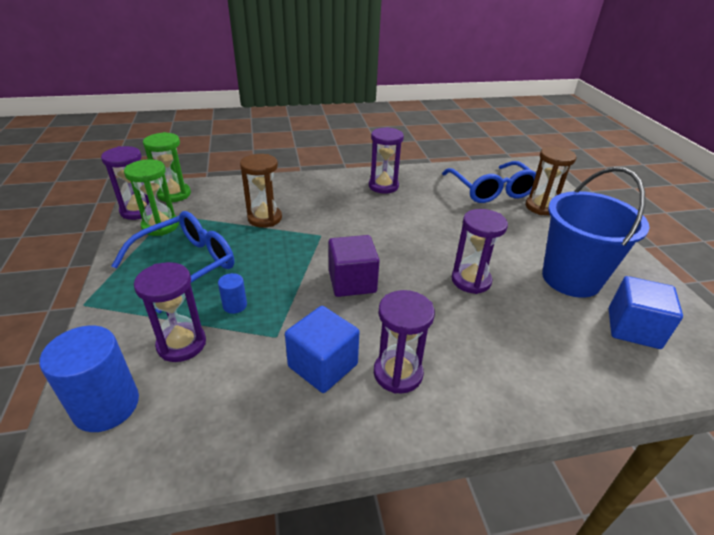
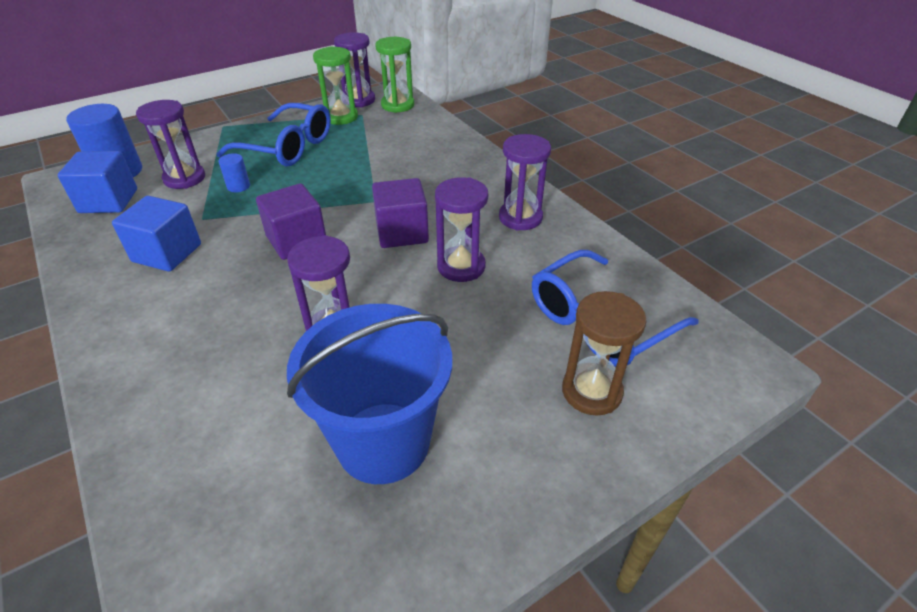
camera: 70 degrees right, 5 degrees up
(264, 218) = (386, 160): brown hourglass -> none
(372, 232) = (402, 232): none -> purple cube
(398, 373) = (160, 300): purple hourglass -> purple hourglass (461, 266)
(633, 328) = (277, 529): blue cube -> blue cube (108, 201)

